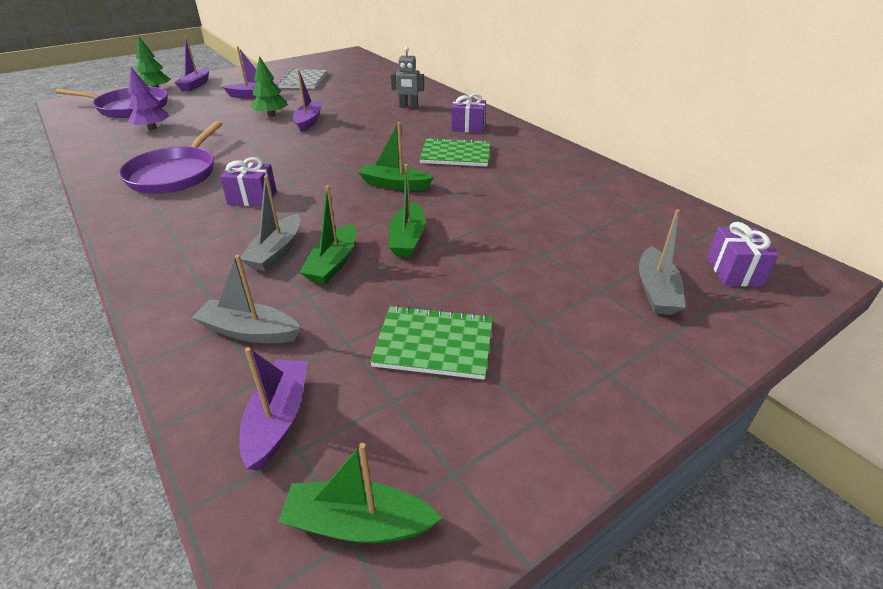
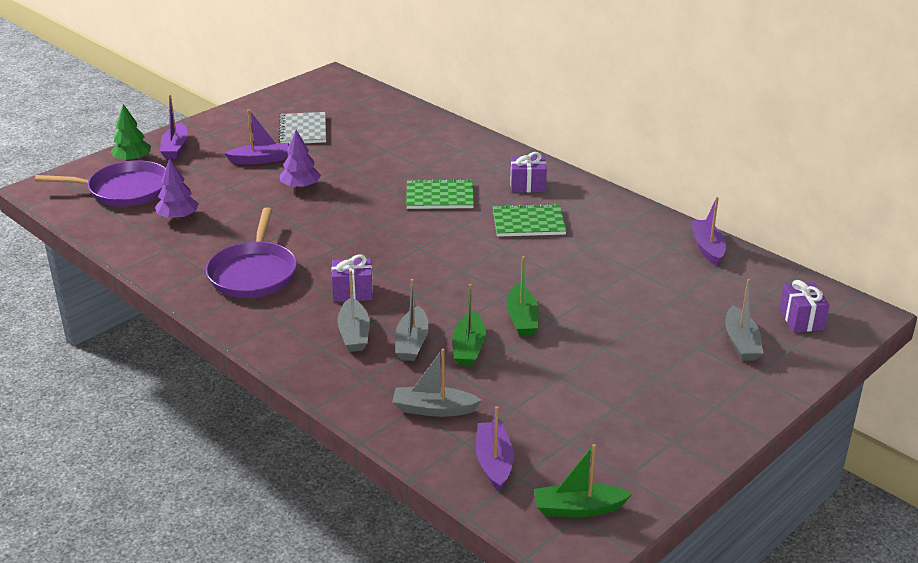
camera: 10 degrees left, 5 degrees down
(224, 236) = (354, 333): none -> grey boat
(271, 115) = (300, 187): green tree -> purple tree
(308, 121) = (349, 192): purple boat -> purple boat (707, 248)
(394, 184) = (483, 264): green boat -> none
(408, 107) = (450, 161): grey robot -> none
(434, 344) = (582, 402): green notebook -> green notebook (440, 196)

